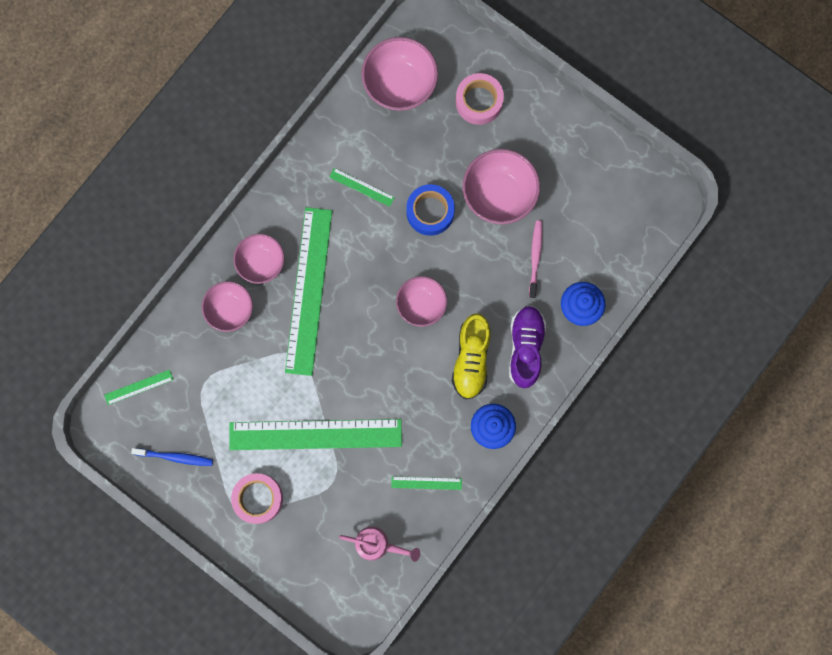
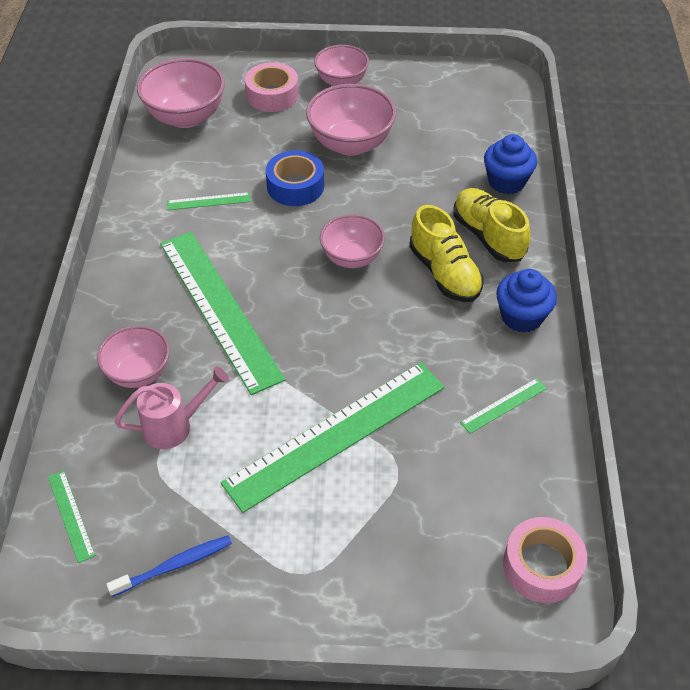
camera: 35 degrees left, 30 degrees down
(138, 387) = (70, 515): green ruler -> green ruler turned 60 degrees counterclockwise
(258, 498) = (321, 545): pink tape -> pink tape (542, 566)
(261, 263) = (145, 313): pink bowl -> pink bowl (341, 82)
(377, 544) = (508, 502): pink watering can -> pink watering can (174, 426)
(525, 348) = (488, 236): purple shoe -> yellow shoe
(535, 257) = (428, 168): pink toothbrush -> none

